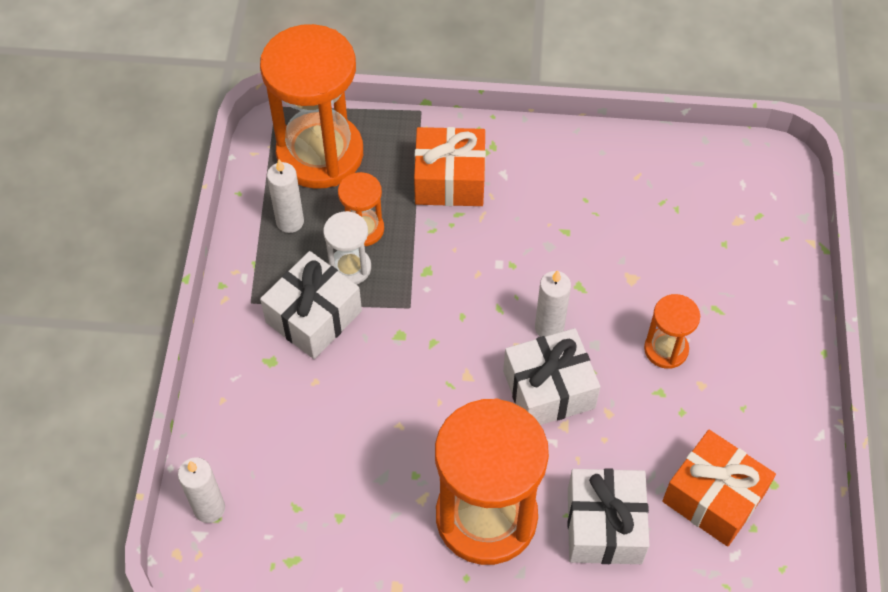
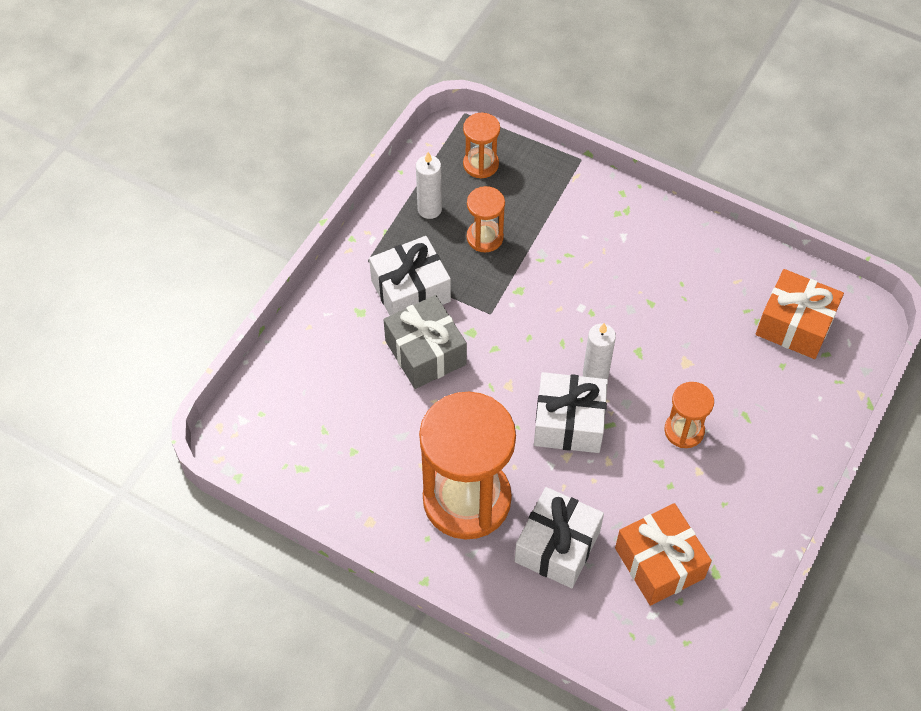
camera: 25 degrees right, 0 degrees up
(209, 508) = (259, 403): white candle -> none
(320, 154) = (481, 164): orange hourglass -> orange hourglass, size x0.47
(350, 268) = (458, 264): white hourglass -> none
(363, 376) = (425, 352): none -> grey gift
(449, 180) = (576, 224): orange gift -> orange gift (795, 325)

